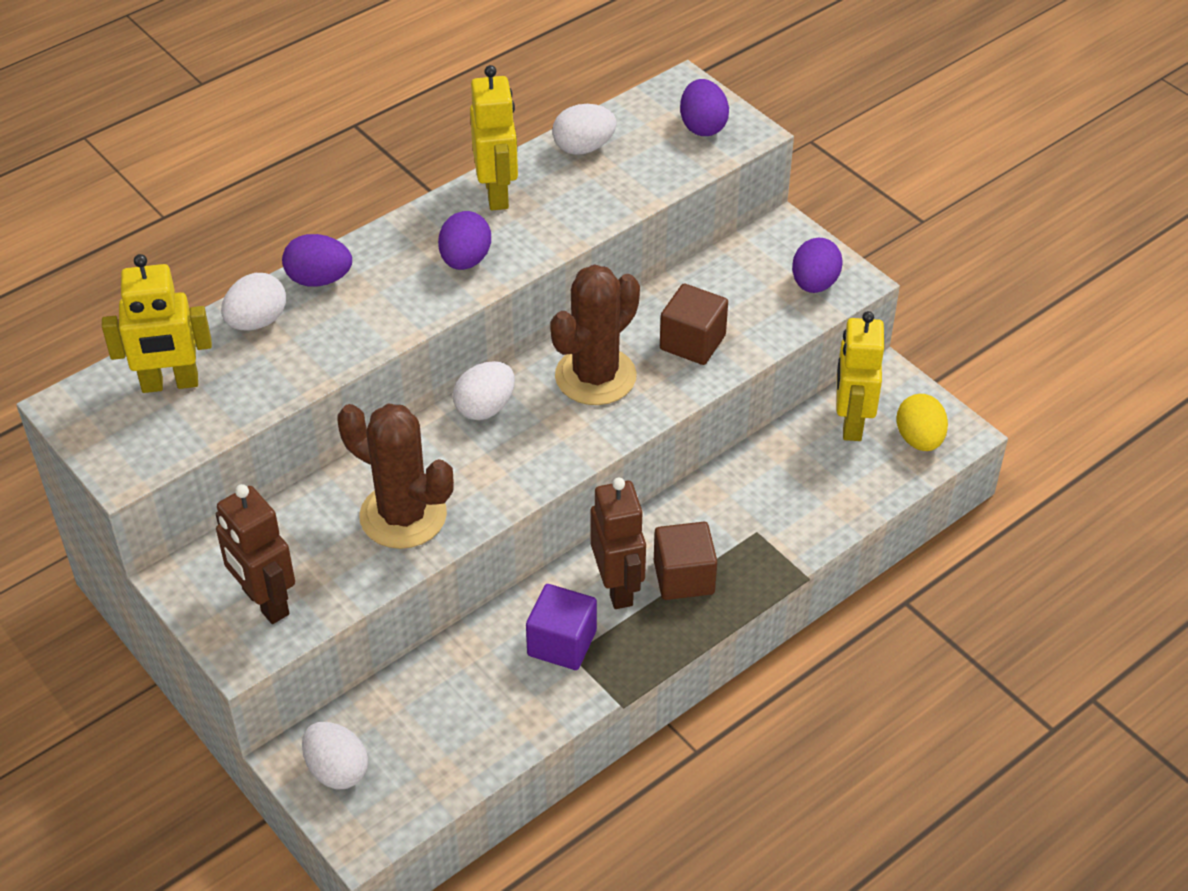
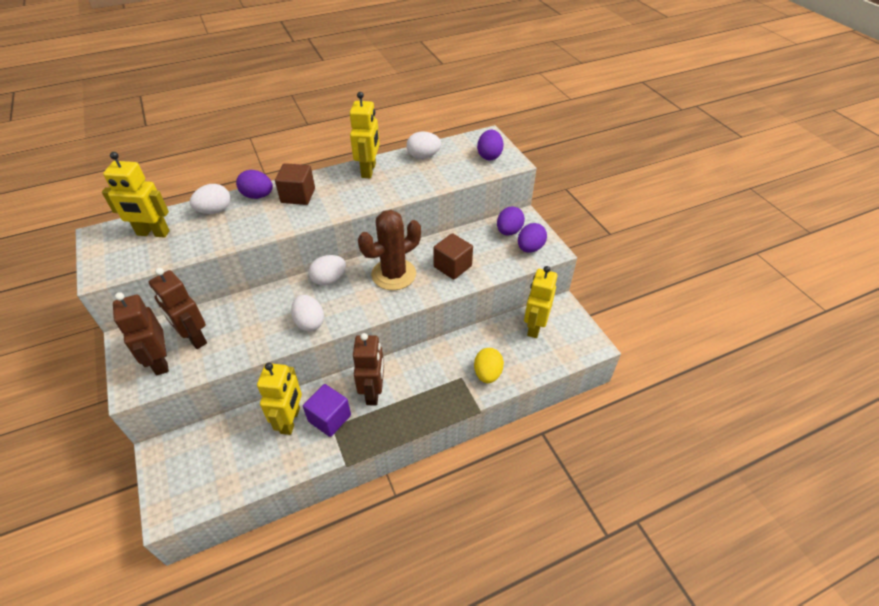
camera: 15 degrees right, 0 degrees up
(299, 553) = (194, 338): none -> brown robot
(337, 770) = (175, 465): white egg -> white egg (309, 322)
(403, 516) = (257, 329): brown cactus -> none
(465, 260) = (335, 199): purple egg -> purple egg (509, 231)
(497, 661) = (290, 420): none -> yellow robot
(684, 577) = (411, 395): brown cube -> brown cube (298, 195)
(919, 439) = (569, 344): yellow egg -> yellow egg (487, 374)

